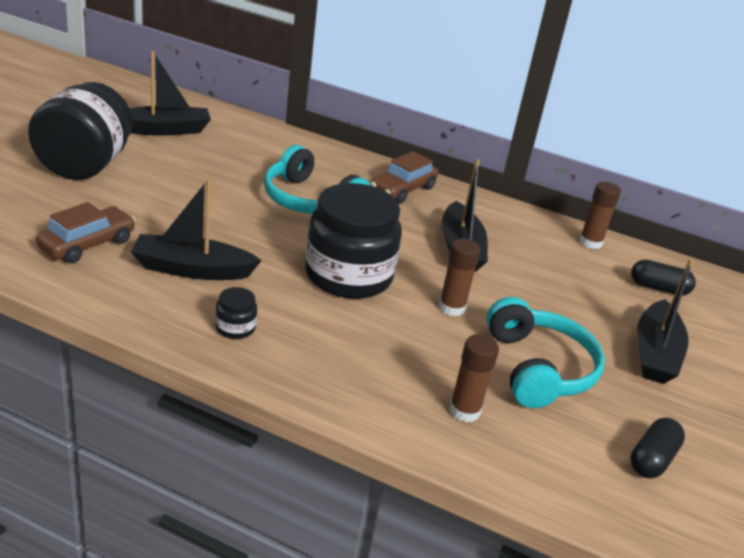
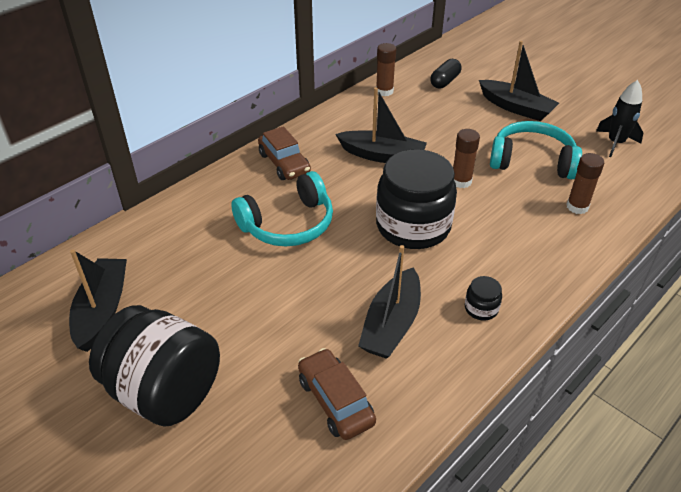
camera: 65 degrees left, 10 degrees up
(652, 459) = (615, 143): black capsule -> black rocket

